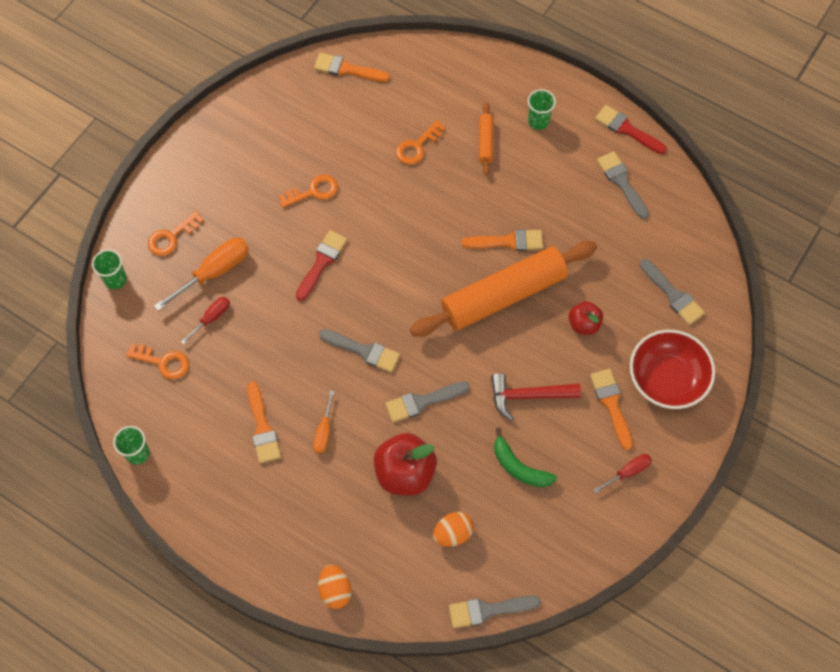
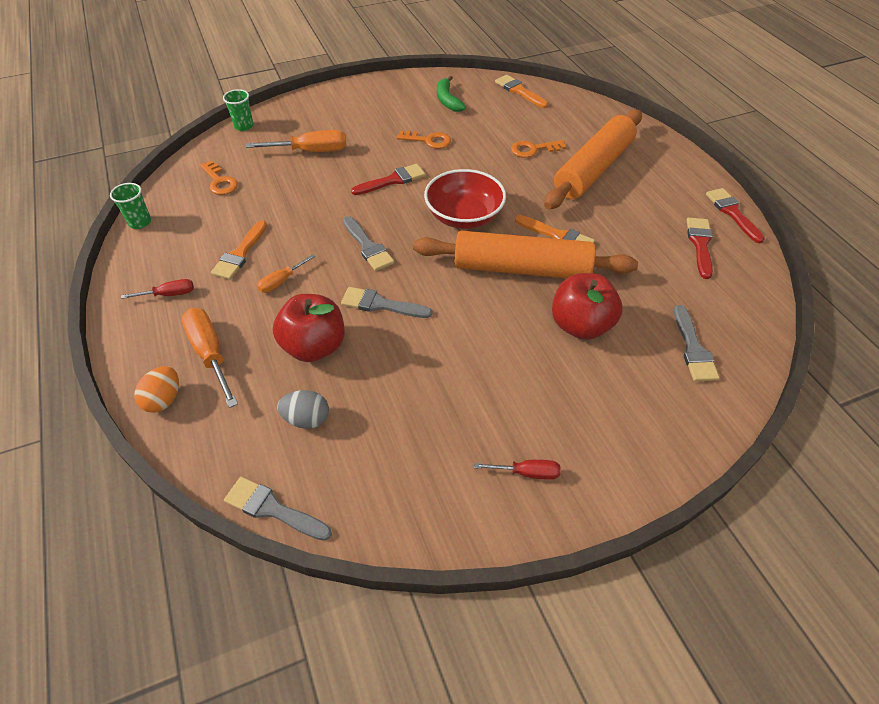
camera: 35 degrees right, 15 degrees down
(171, 237) = (304, 122): orange key -> none
(211, 318) = (280, 174): red screwdriver -> red screwdriver (169, 294)
(332, 532) = (210, 354): none -> orange screwdriver
(452, 533) = (307, 419): orange egg -> grey egg
(485, 142) = (593, 169): orange rolling pin -> orange rolling pin, size x2.37
(519, 467) = (419, 402): green banana -> green banana (447, 100)
(528, 396) = (479, 351): red hammer -> none
(538, 121) = (651, 175): green cup -> none
(584, 324) = (581, 325): red apple -> red apple, size x1.73
(611, 404) = (557, 403): orange brush -> none
(621, 182) = (700, 244): grey brush -> red brush
(667, 379) = (635, 414): red bowl -> red bowl (464, 216)

